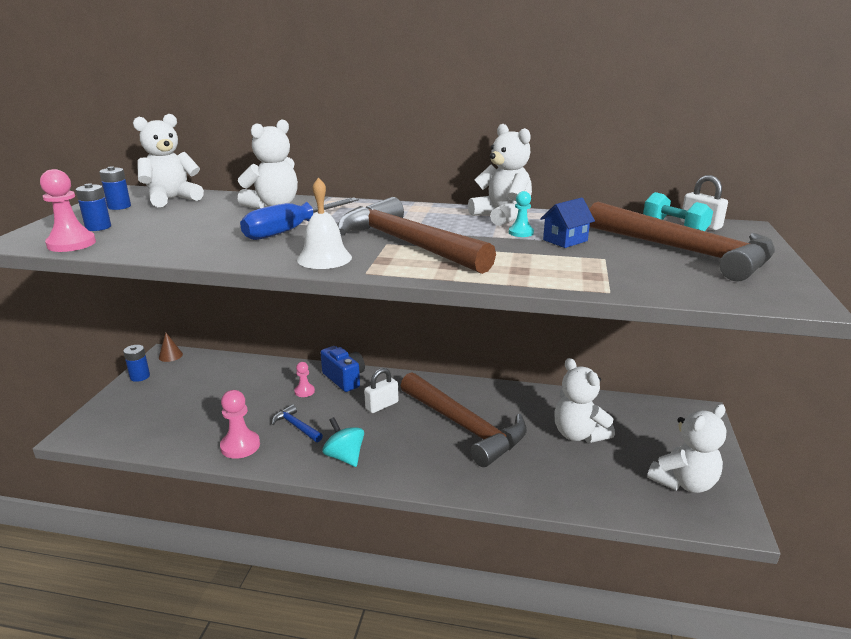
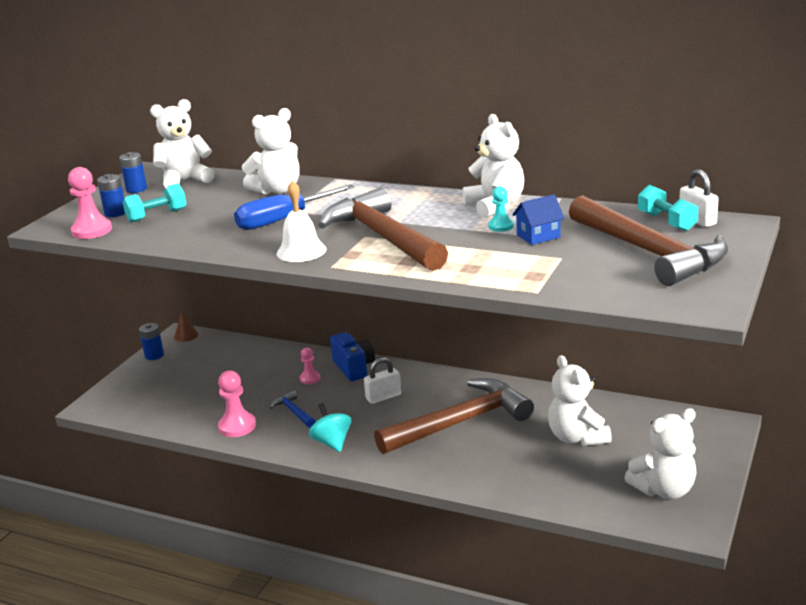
camera: 15 degrees right, 0 degrees up
(147, 229) = (157, 216): none -> turquoise dumbbell
(464, 426) = (460, 422): brown hammer -> brown hammer turned 90 degrees counterclockwise

